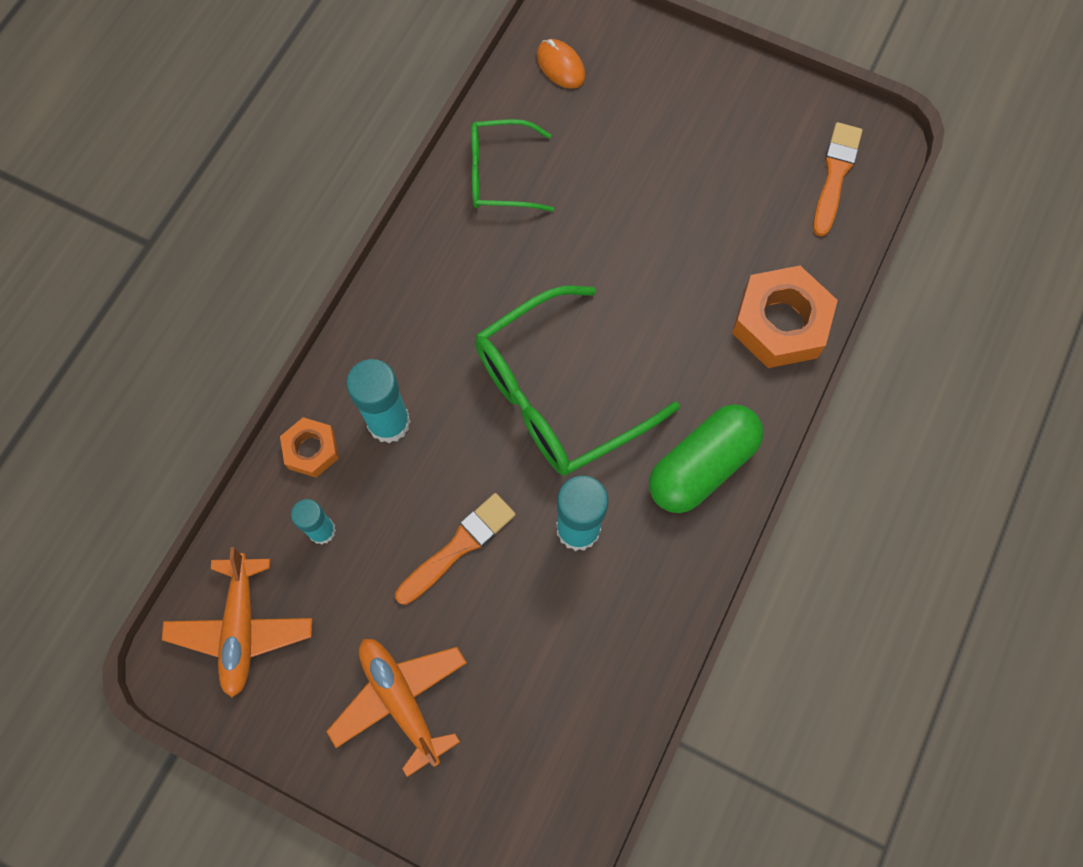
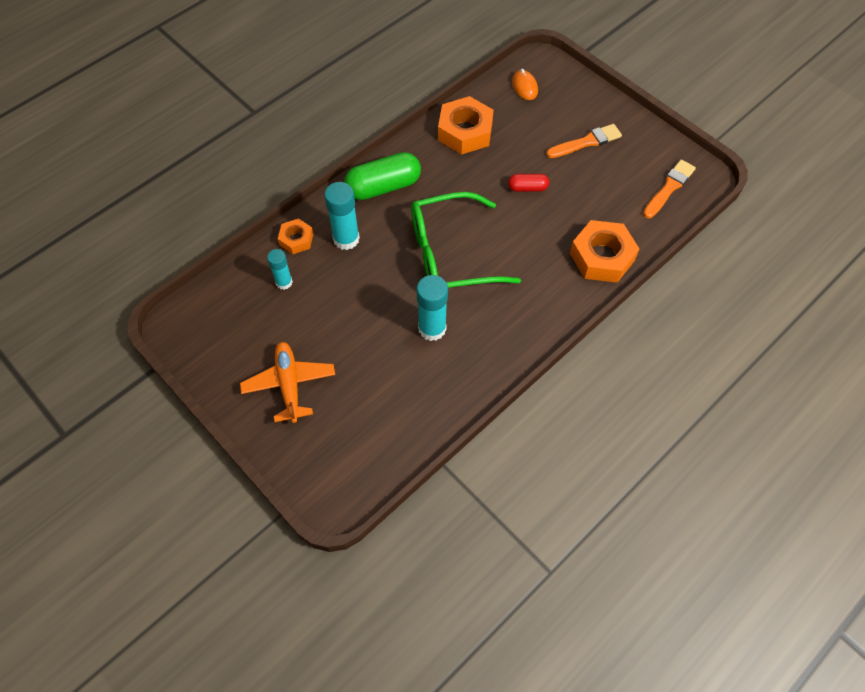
camera: 20 degrees right, 10 degrees down
(241, 628) = (217, 317): orange plane -> none
(459, 546) = (358, 315): orange brush -> orange brush (586, 142)
(499, 175) = (465, 132): green glasses -> orange nut
(630, 242) = (527, 188): none -> red capsule
(701, 466) = (521, 318): green capsule -> green capsule (383, 186)

